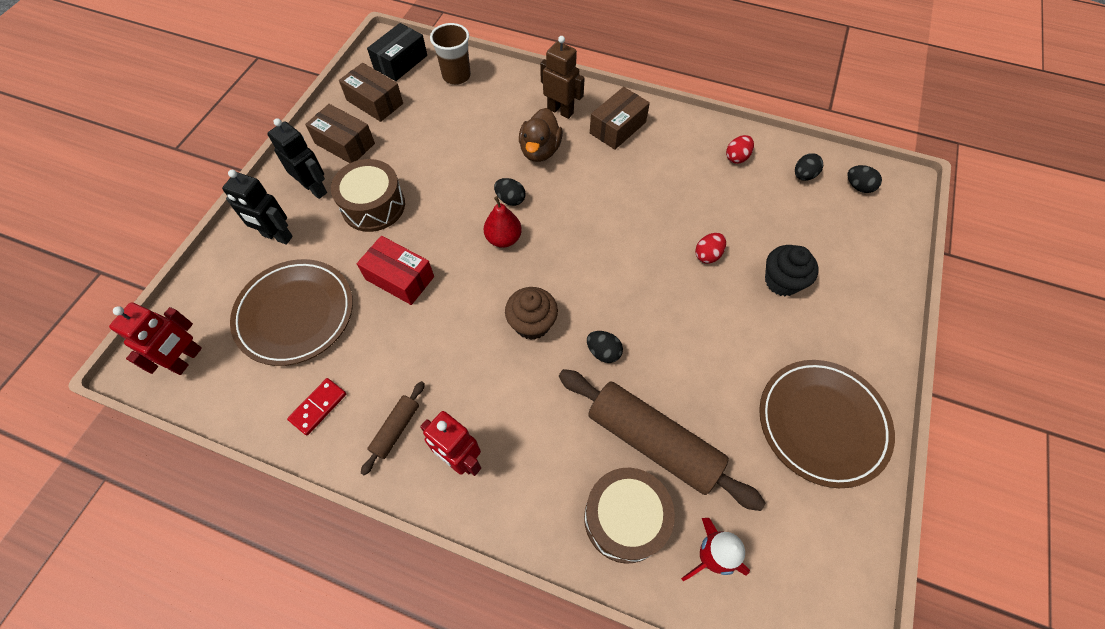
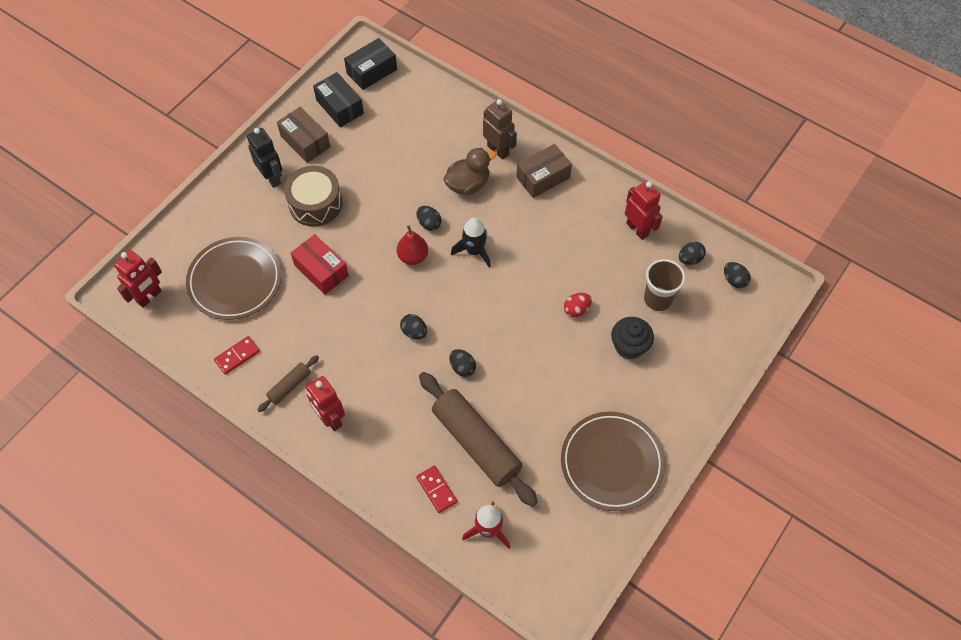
camera: 15 degrees right, 0 degrees up
(277, 236) = (234, 213): black robot -> none
(375, 102) = (340, 107): brown box -> black box
(456, 76) = (417, 96): brown cup -> brown cup (658, 299)
(532, 323) = (414, 332): brown cupcake -> black egg
(540, 150) = (468, 184): brown duck -> brown duck turned 150 degrees counterclockwise
(571, 217) = (474, 251): none -> black rocket
(625, 518) = (436, 490): brown drum -> red domino
(737, 157) = (637, 229): red egg -> red robot

